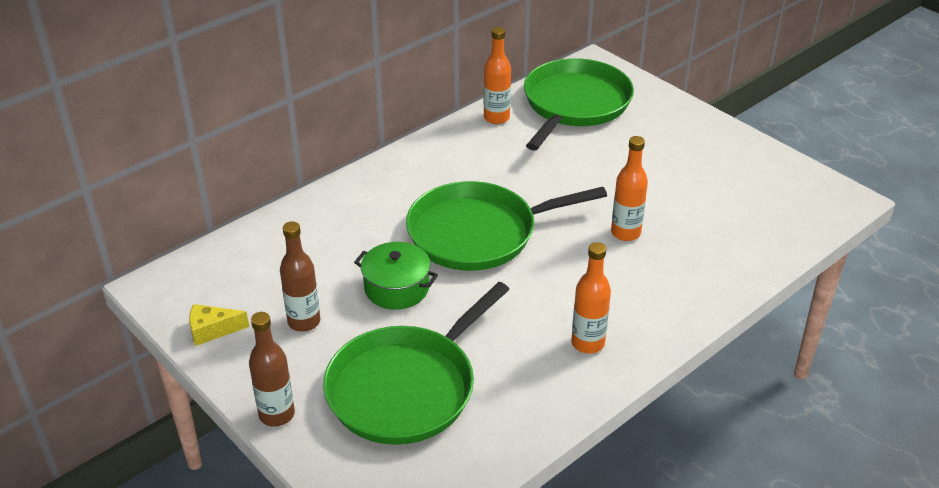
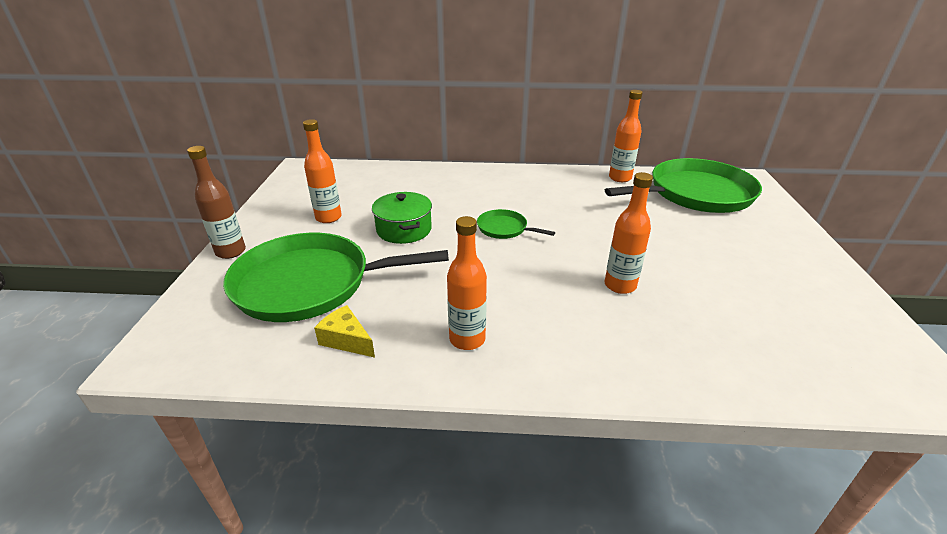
camera: 45 degrees right, 5 degrees down
(212, 330) = (285, 197): yellow cheese -> yellow cheese (346, 340)
(304, 322) = (328, 218): brown bottle -> orange bottle
(478, 233) = (504, 228): green pan -> green pan, size x0.44

